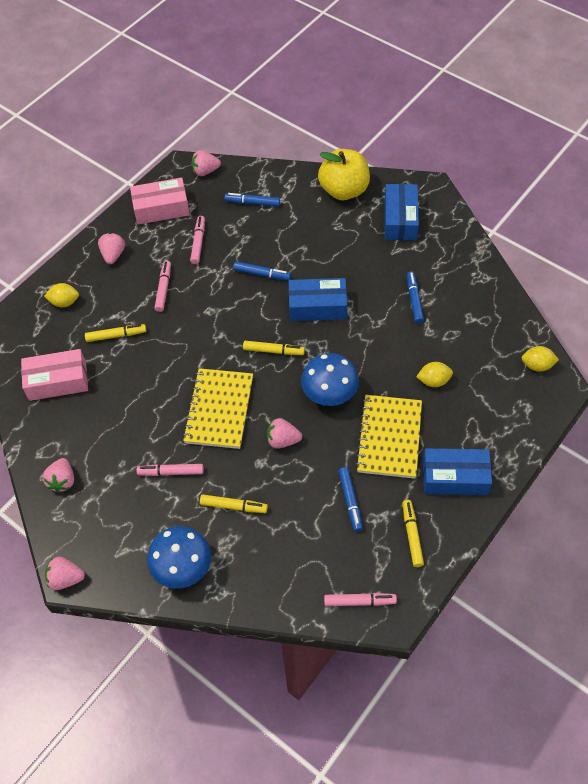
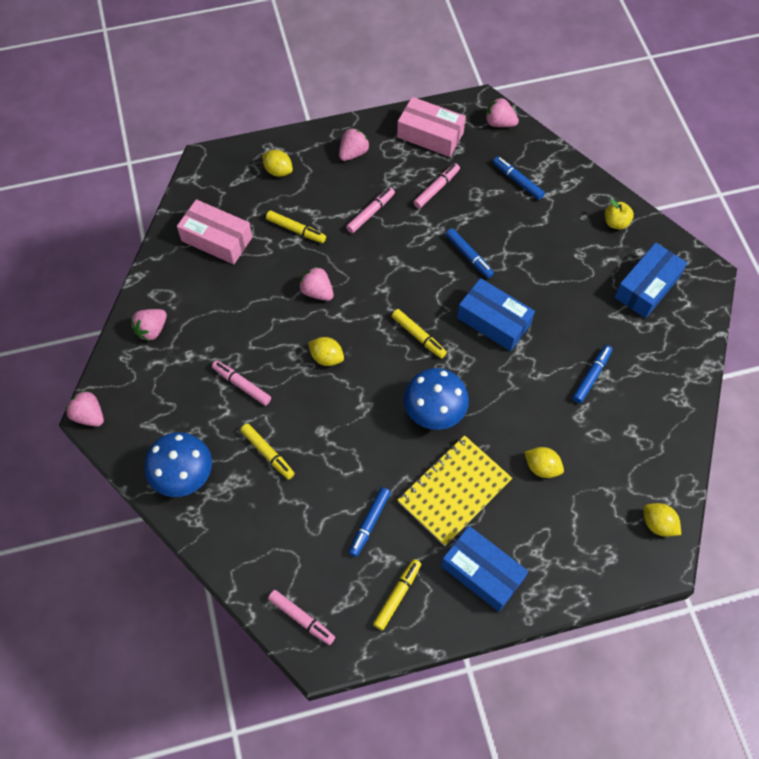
camera: 35 degrees right, 5 degrees up
(219, 410) = (326, 357): yellow notebook -> yellow lemon
(283, 440) = (358, 425): pink strawberry -> pink strawberry (317, 292)
(344, 190) = (616, 222): yellow apple -> yellow apple, size x0.47

